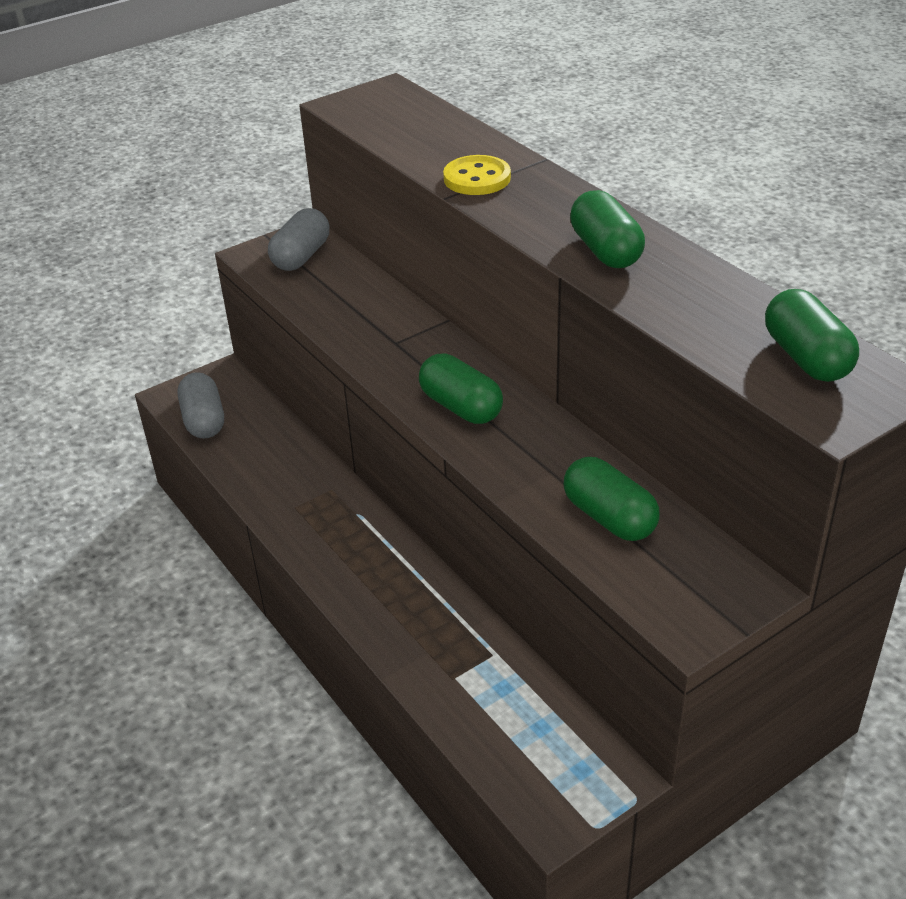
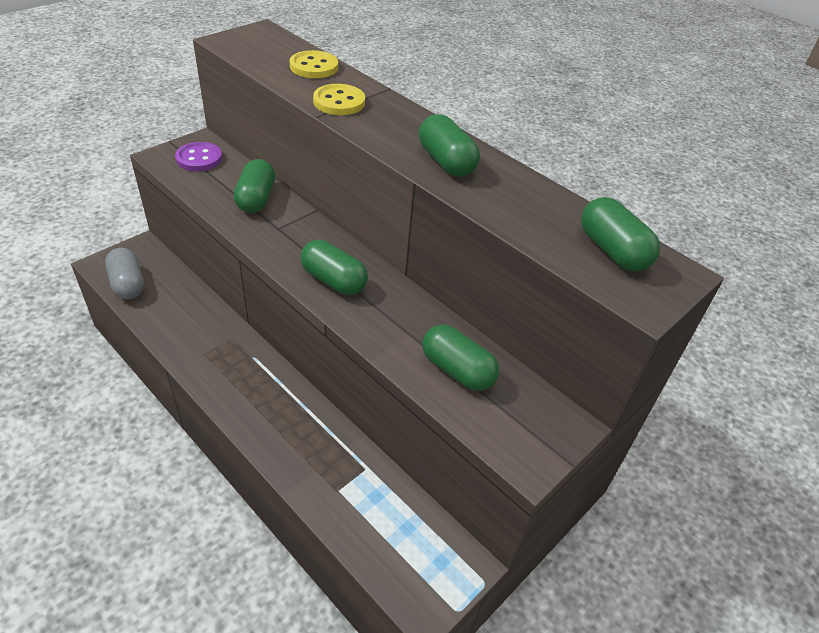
camera: 15 degrees left, 5 degrees up
(301, 256) = (199, 158): grey capsule -> purple button
(370, 306) = (256, 199): none -> green capsule
(450, 134) = (314, 67): none -> yellow button

